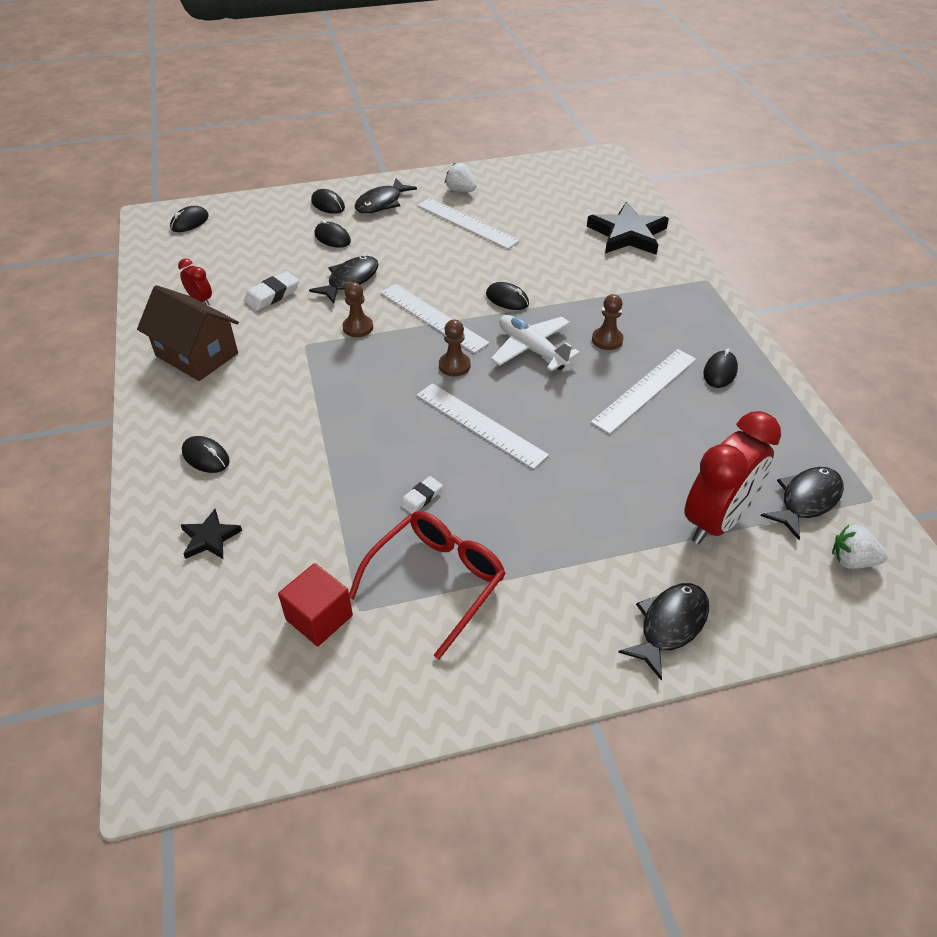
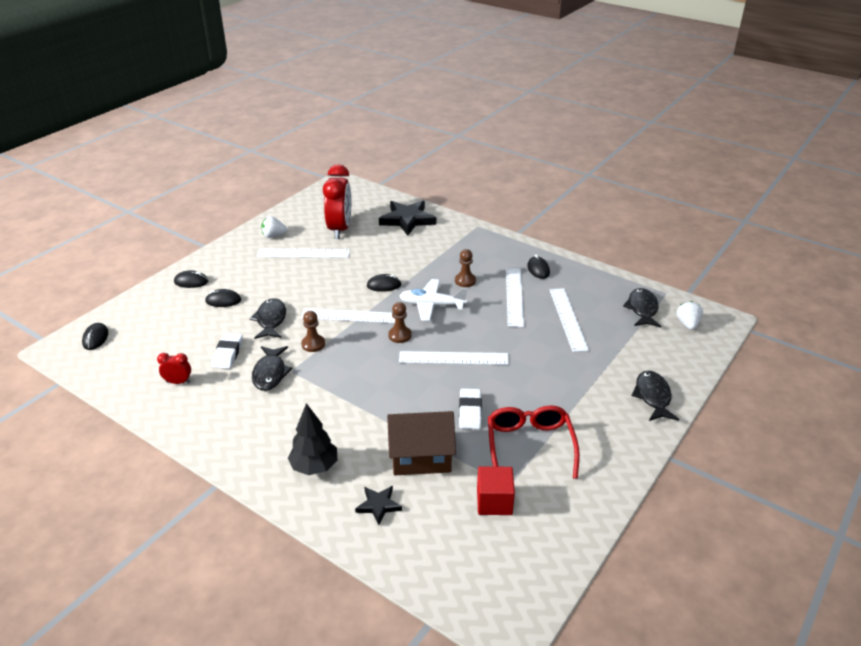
camera: 40 degrees left, 10 degrees down
(197, 354) = (223, 415): brown house -> brown house (421, 456)
(206, 457) = (314, 467): black mouse -> black tree
(381, 203) = (229, 265): black fish -> black fish (270, 373)
(421, 497) = (470, 412): white eraser -> white eraser, size x1.57
(681, 455) = (568, 319): none -> white ruler
(716, 521) = (618, 339): red clock -> red clock (340, 229)
(852, 560) = (687, 324): white strawberry -> white strawberry turned 120 degrees clockwise

